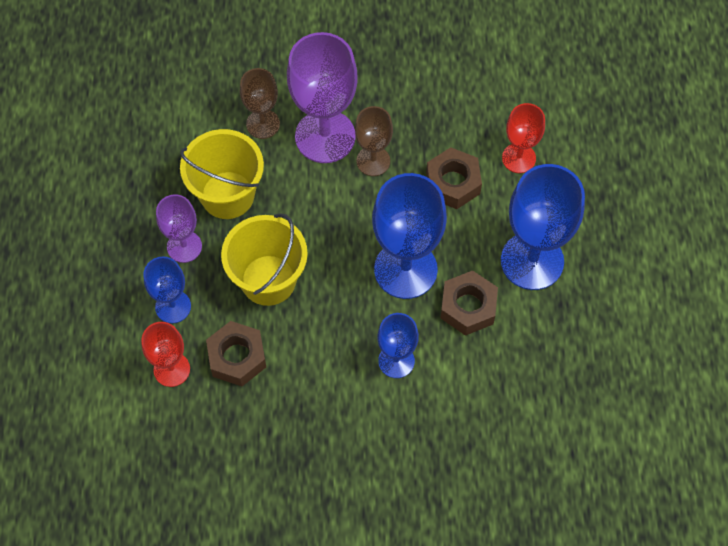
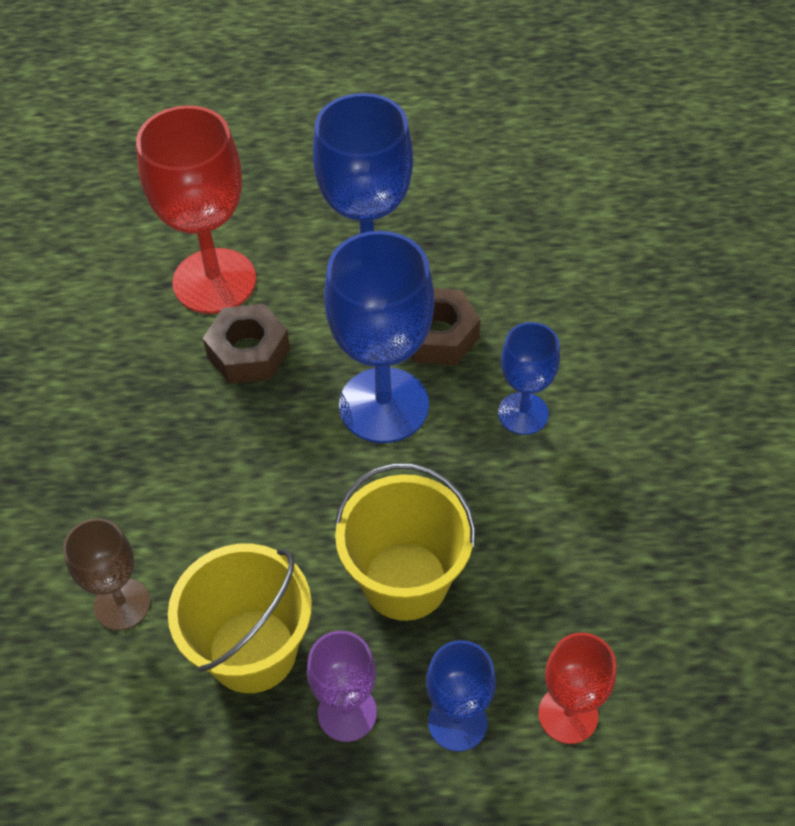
camera: 90 degrees left, 10 degrees down
(237, 357) = (538, 618): brown nut -> none
(325, 136) = (155, 513): purple goblet -> none
(373, 161) = (205, 448): brown goblet -> none
(518, 158) = (214, 281): red goblet -> red goblet, size x1.80

